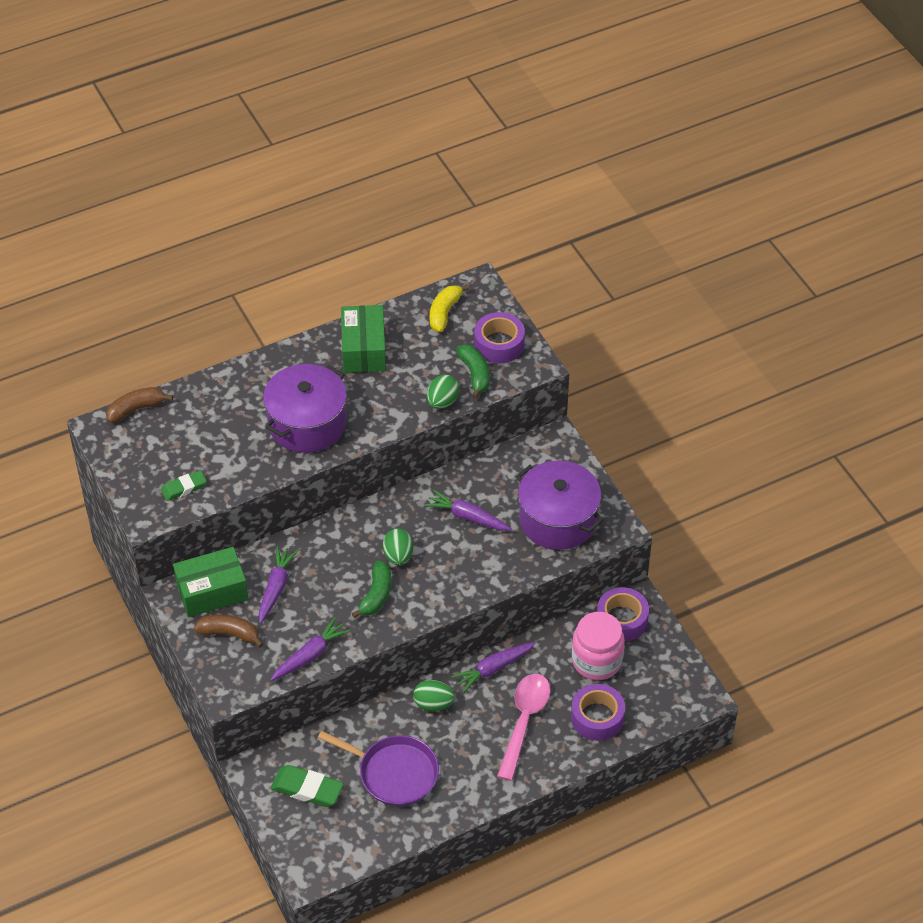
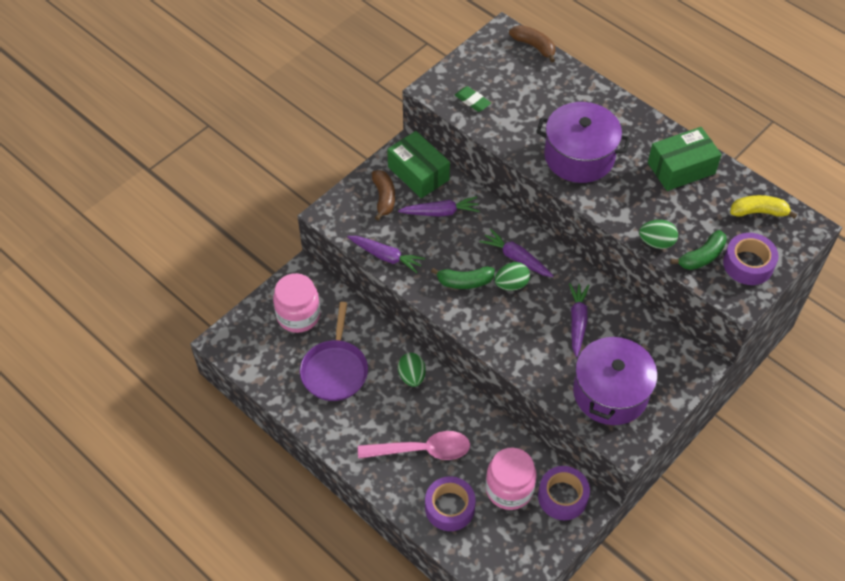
camera: 70 degrees right, 5 degrees up
(307, 789) = (298, 315): green eraser -> pink jar
(493, 669) = (465, 409): purple carrot -> purple carrot (516, 258)

